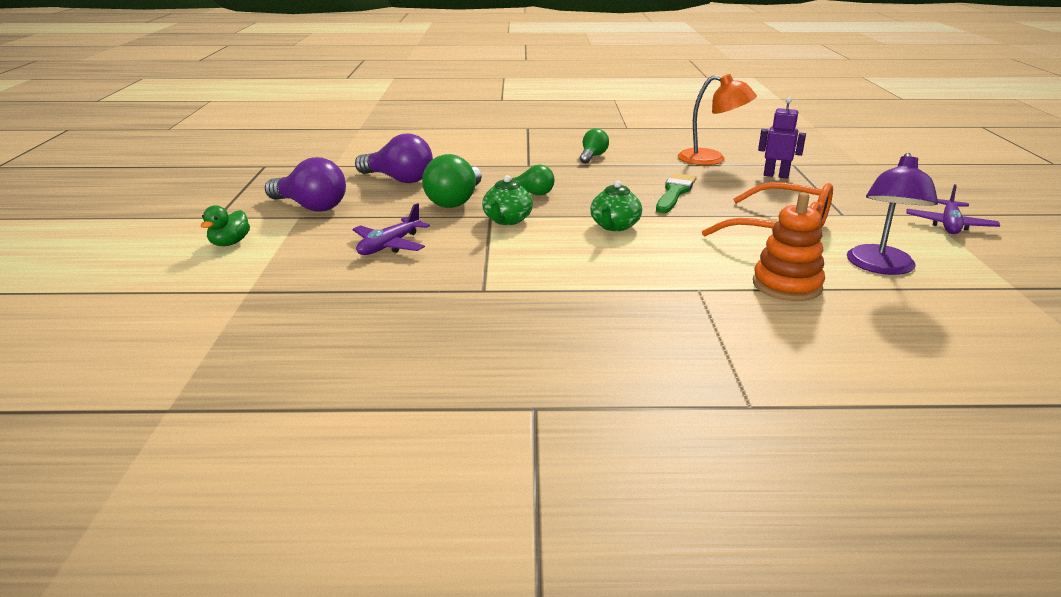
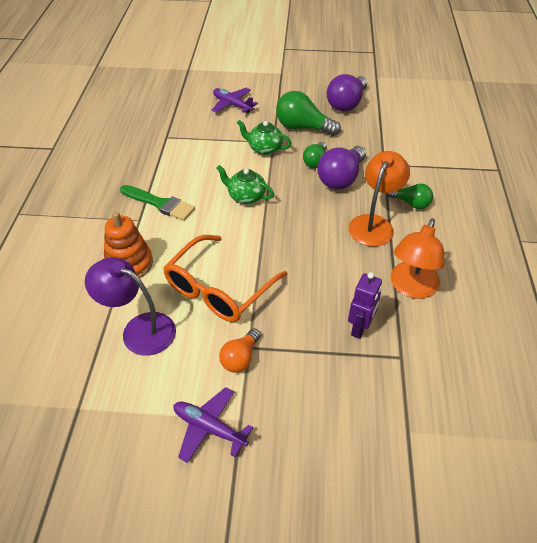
camera: 95 degrees right, 20 degrees up
(230, 243) = (246, 57): green duck -> none
(311, 207) = (297, 75): purple light bulb -> purple light bulb (341, 178)
(632, 169) = (374, 224): none -> orange lamp
(675, 192) = (313, 241): green brush -> green brush (160, 204)
(860, 217) = (240, 358): none -> orange light bulb

